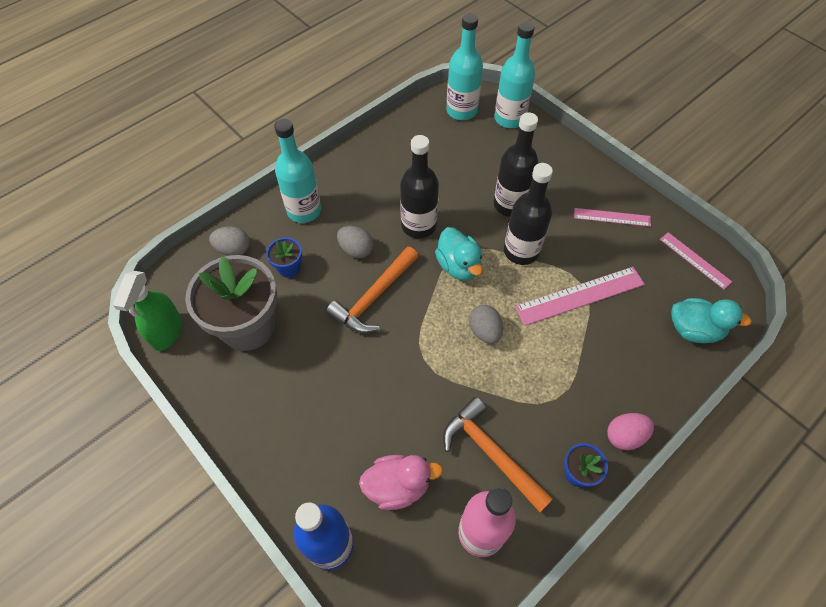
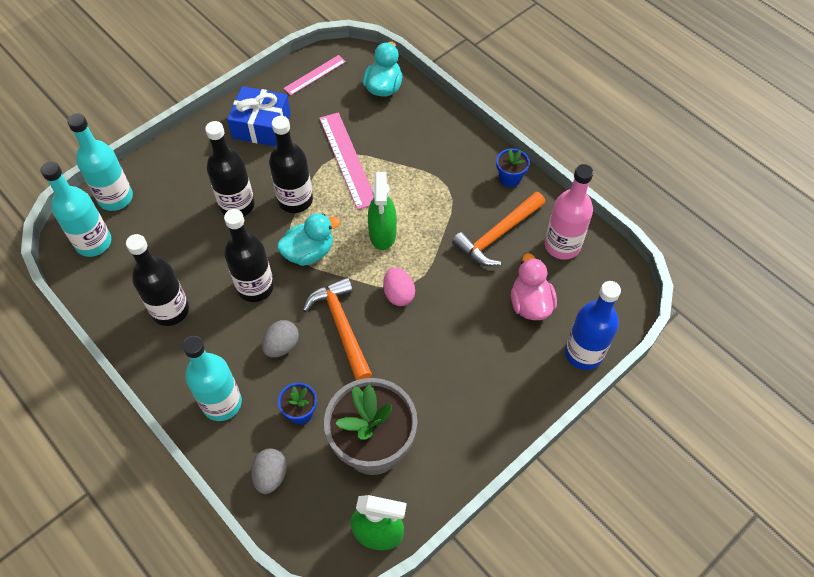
camera: 90 degrees left, 0 degrees up
(374, 297) = (342, 327): orange hammer -> orange hammer turned 150 degrees counterclockwise
(395, 167) = (170, 310): none -> black bottle
(484, 331) = (382, 234): grey egg -> green spray bottle
(612, 217) = (261, 126): pink ruler -> blue gift
(625, 436) = (478, 145): pink egg -> pink egg (398, 294)

